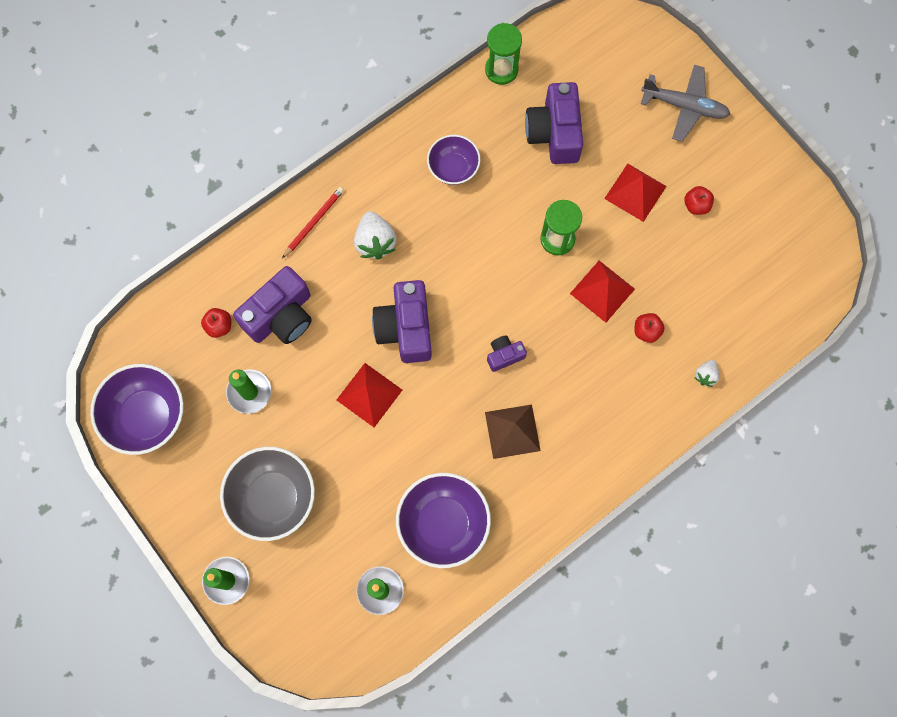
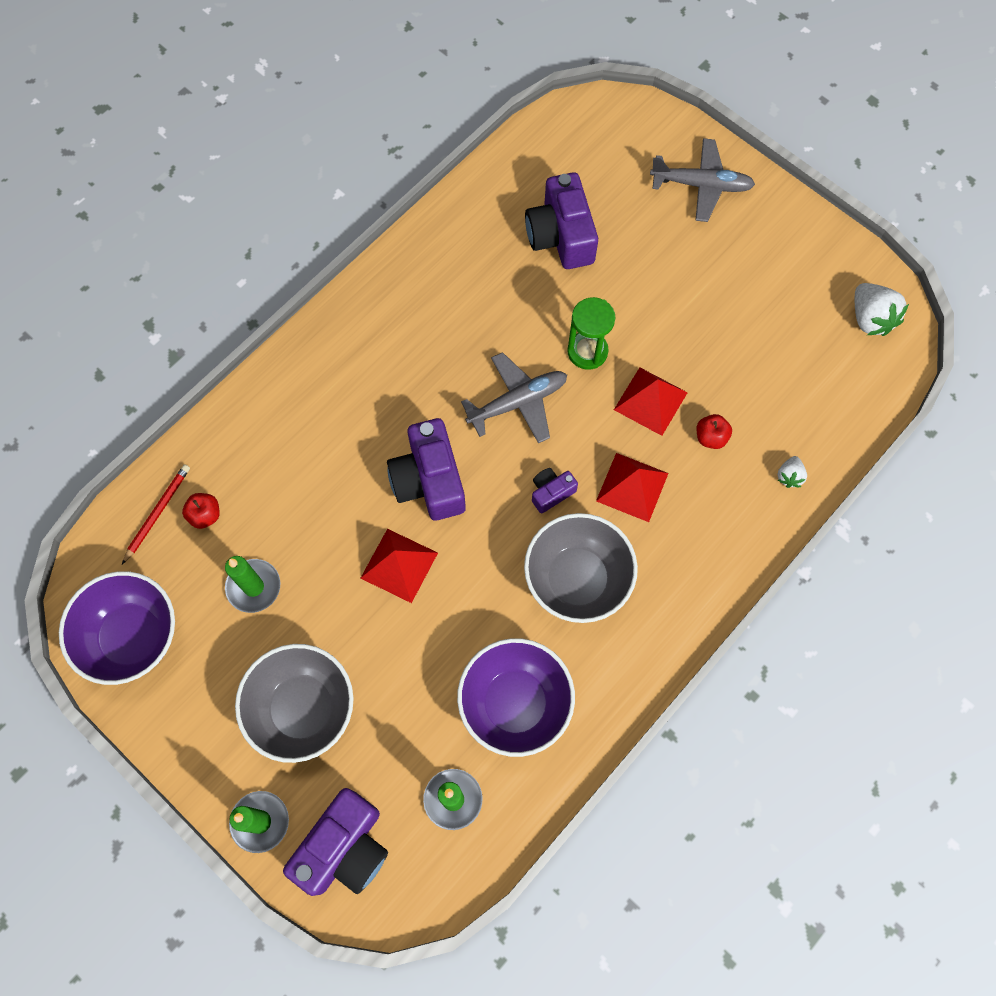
camera: 10 degrees left, 5 degrees down
(280, 316) = (277, 491): purple camera -> purple camera (344, 848)
(314, 222) = (300, 377): red pencil -> red pencil (157, 513)
(375, 242) = (376, 388): white strawberry -> white strawberry (870, 319)
(453, 168) = (452, 292): purple bowl -> none
(491, 273) = (518, 402): none -> grey plane
(501, 70) = (488, 178): green hourglass -> none
(512, 431) = (577, 579): brown pyramid -> grey bowl
(635, 192) = (665, 286): red pyramid -> red pyramid (632, 487)
(696, 205) = (737, 289): red apple -> none

